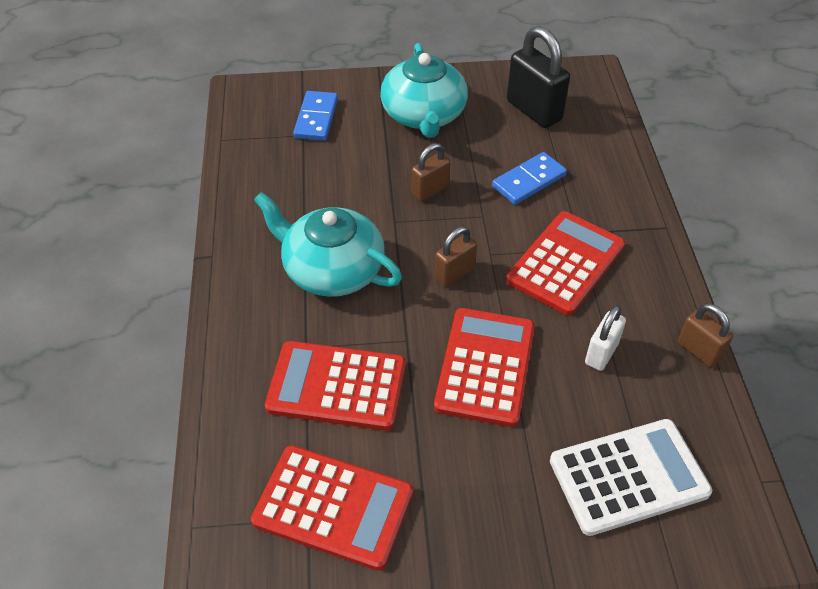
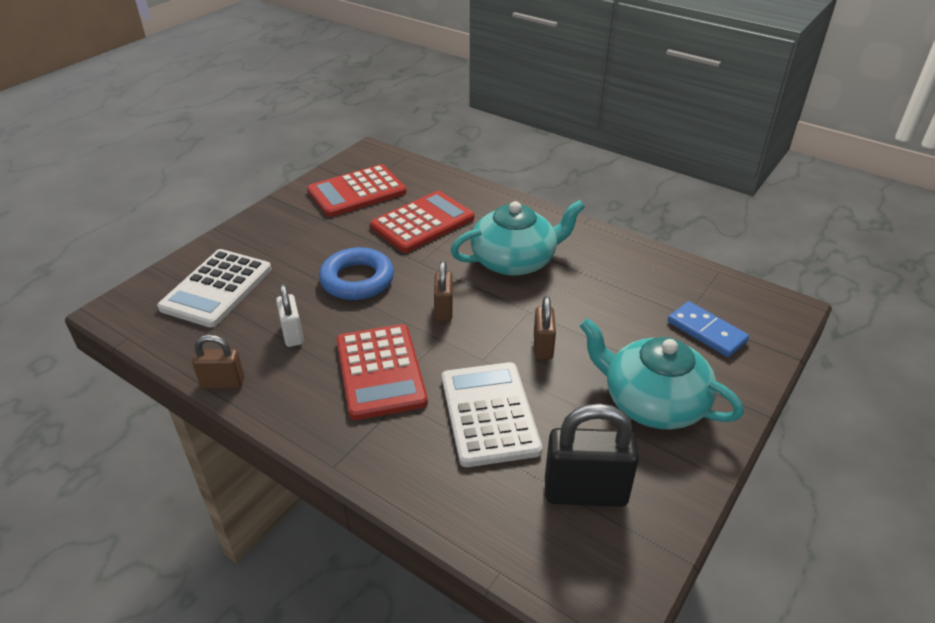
camera: 130 degrees right, 10 degrees down
(485, 366) = (357, 280): red calculator -> blue ring
(529, 181) = (489, 414): blue domino -> white calculator

